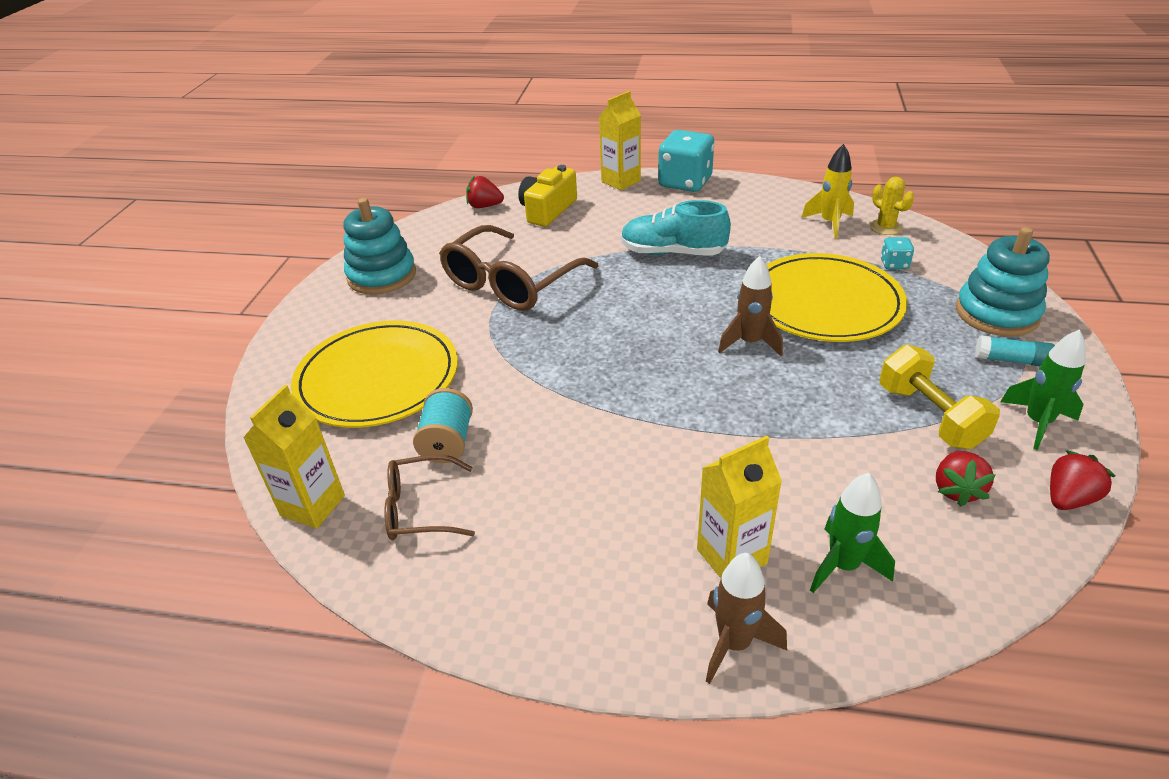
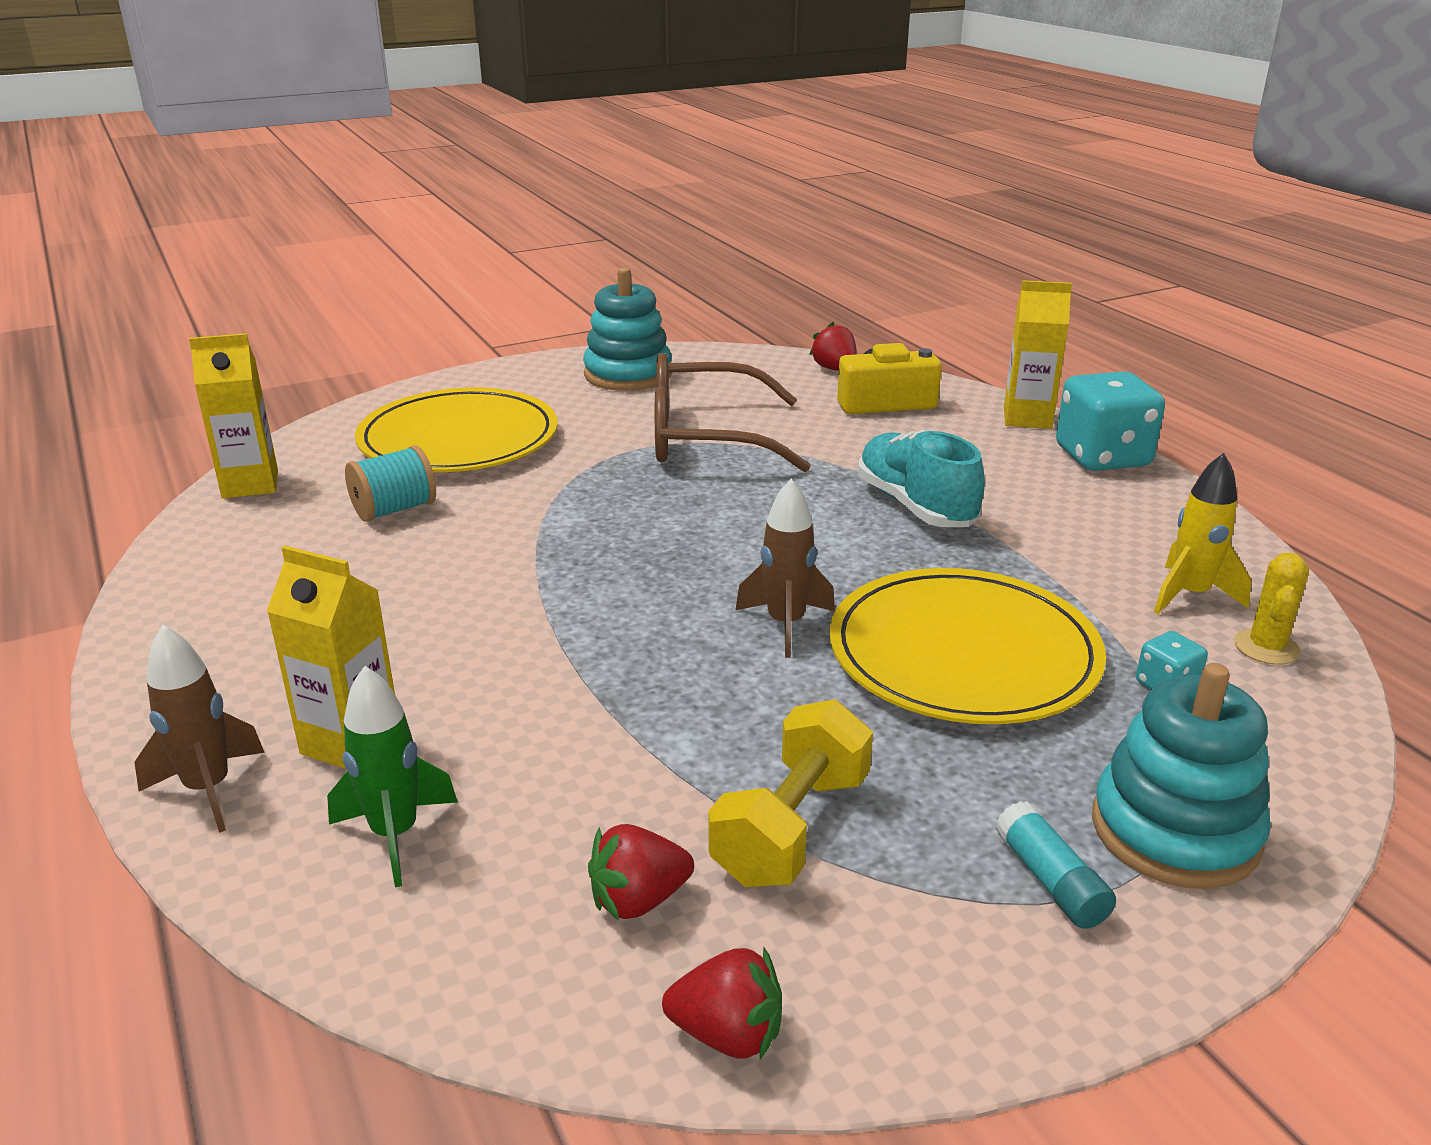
camera: 50 degrees right, 10 degrees down
(420, 508) = (286, 534): brown glasses -> none
(1037, 422) = (901, 952): green rocket -> none

